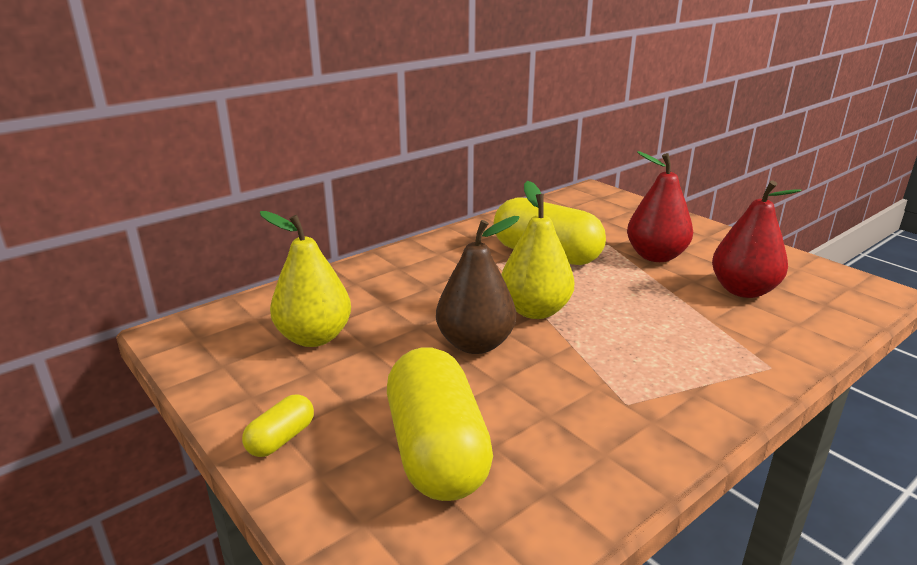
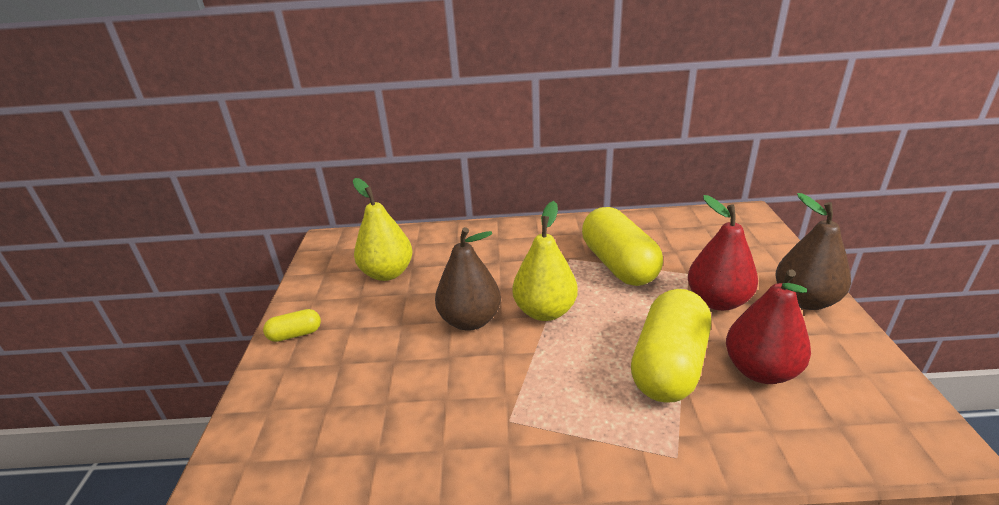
camera: 40 degrees right, 5 degrees up
(436, 451) = (353, 386): yellow capsule -> yellow capsule (668, 365)
(708, 237) = (805, 300): none -> brown pear

